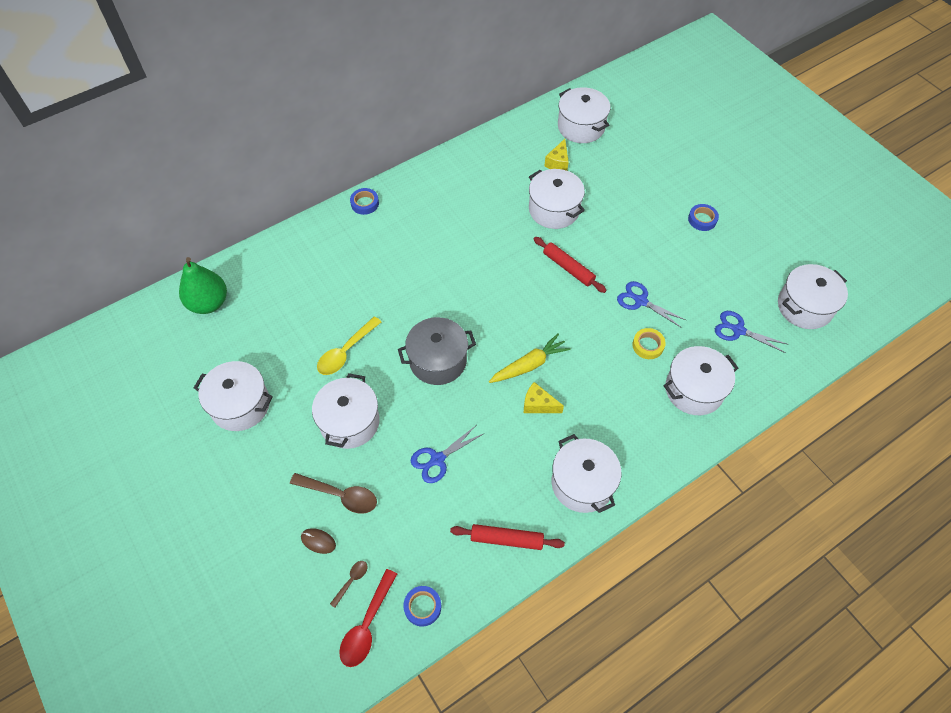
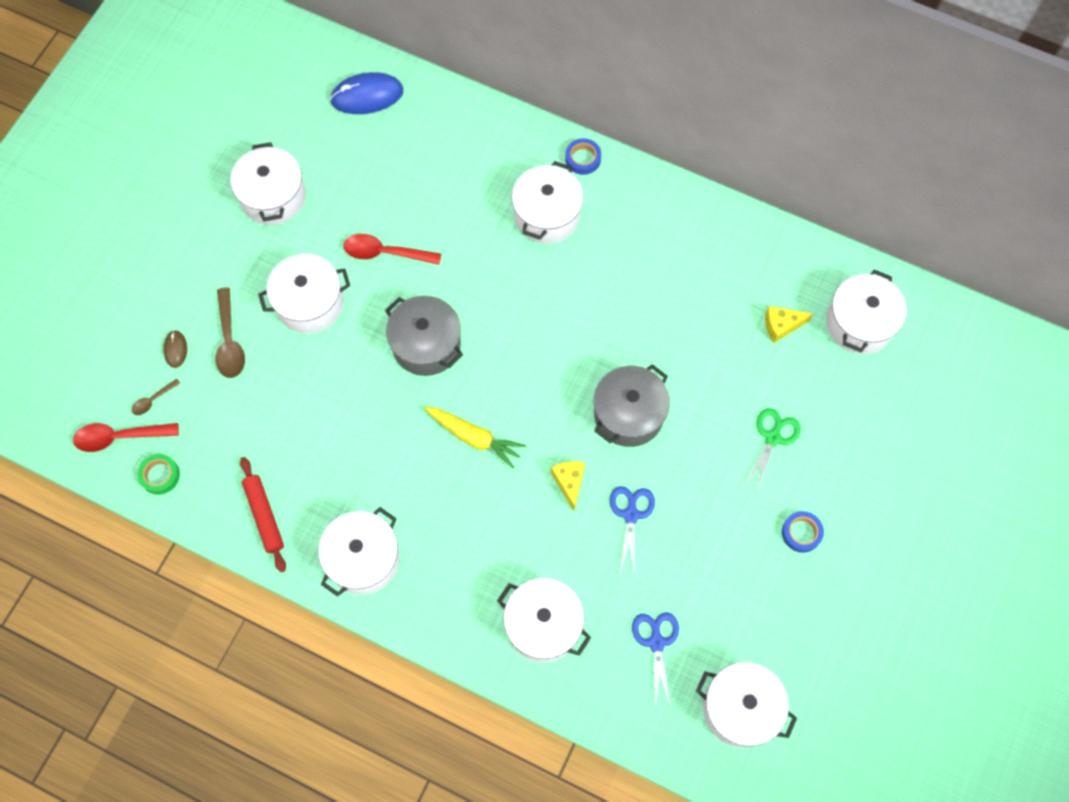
camera: 60 degrees right, 10 degrees up
(209, 303) = (367, 96): green pear -> blue mouse
(346, 352) = (385, 253): yellow spoon -> red spoon
(351, 581) = (153, 400): brown spoon -> brown spoon turned 135 degrees clockwise
(422, 607) = (160, 475): blue tape -> green tape
(437, 459) = (314, 406): blue scissors -> none
(538, 404) = (431, 471): yellow cheese -> yellow cheese (569, 483)
(554, 210) = (704, 357): white pot -> white pot (547, 215)
(568, 268) = (628, 414): red rolling pin -> grey pot
(630, 202) = (773, 437): none -> green scissors
(648, 345) = (573, 549): yellow tape -> none

